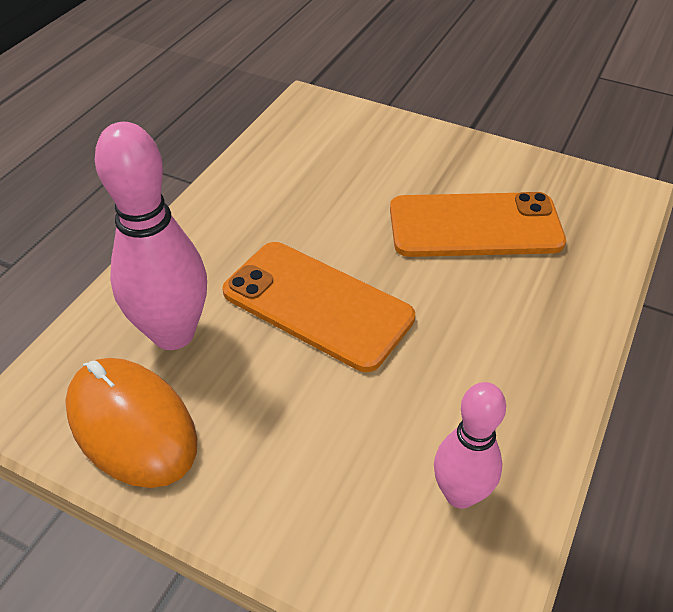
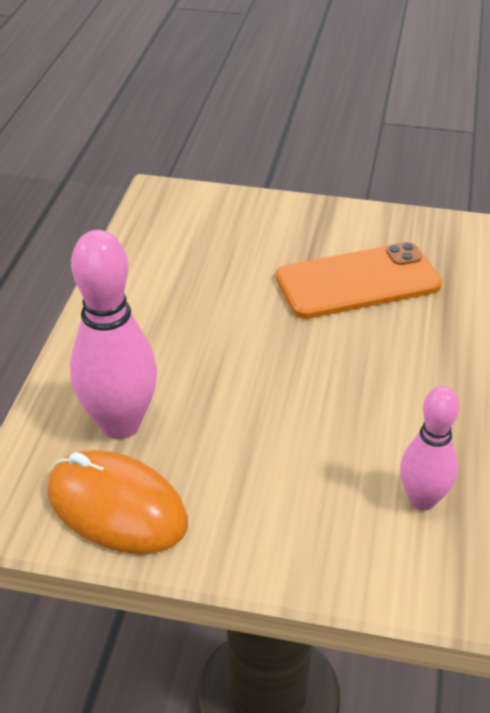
camera: 15 degrees left, 5 degrees down
(317, 305) = (243, 374): orange phone -> none

